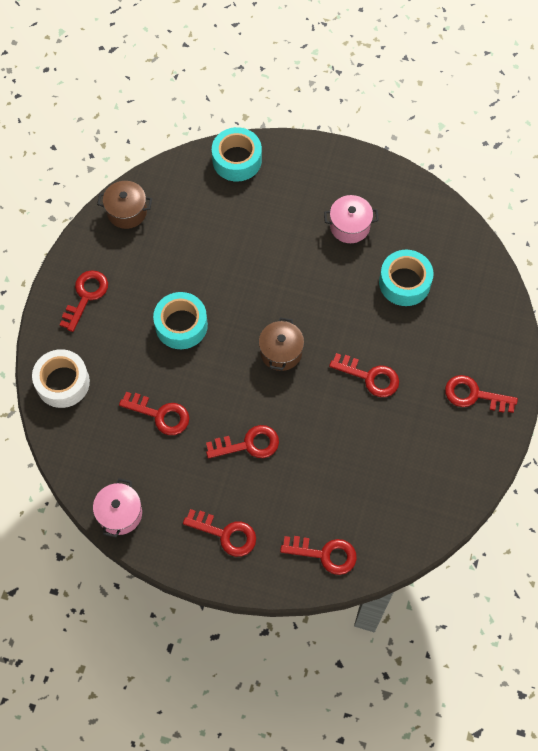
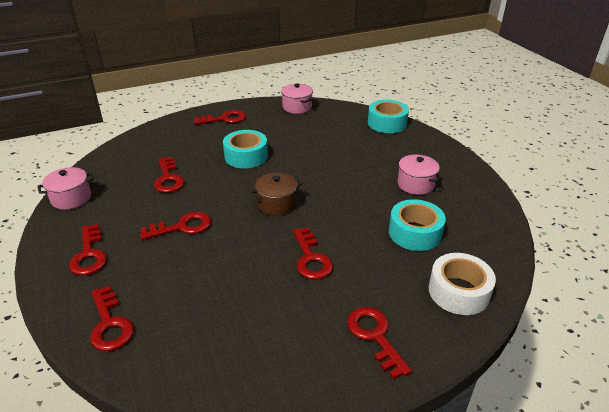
camera: 50 degrees right, 30 degrees down
(62, 382) = (156, 136): white tape -> white tape (458, 291)
(127, 212) = (297, 107): brown pot -> pink pot
(248, 444) = (182, 227): red key -> red key turned 60 degrees counterclockwise

